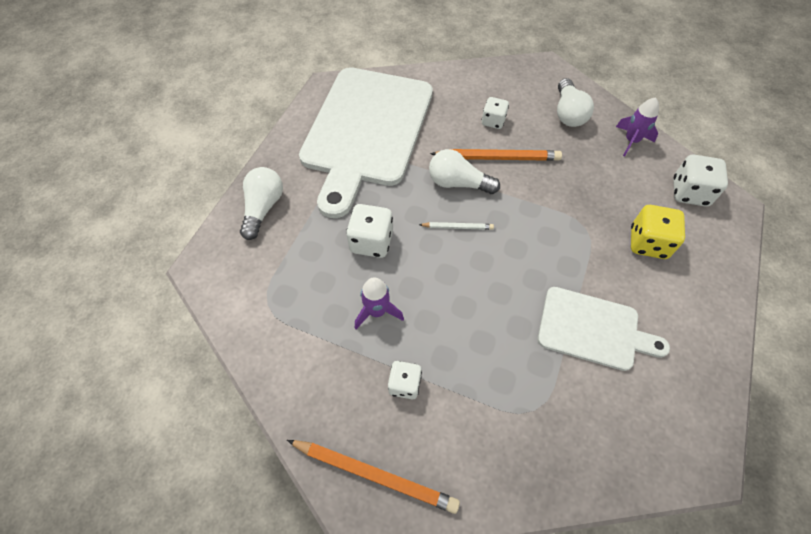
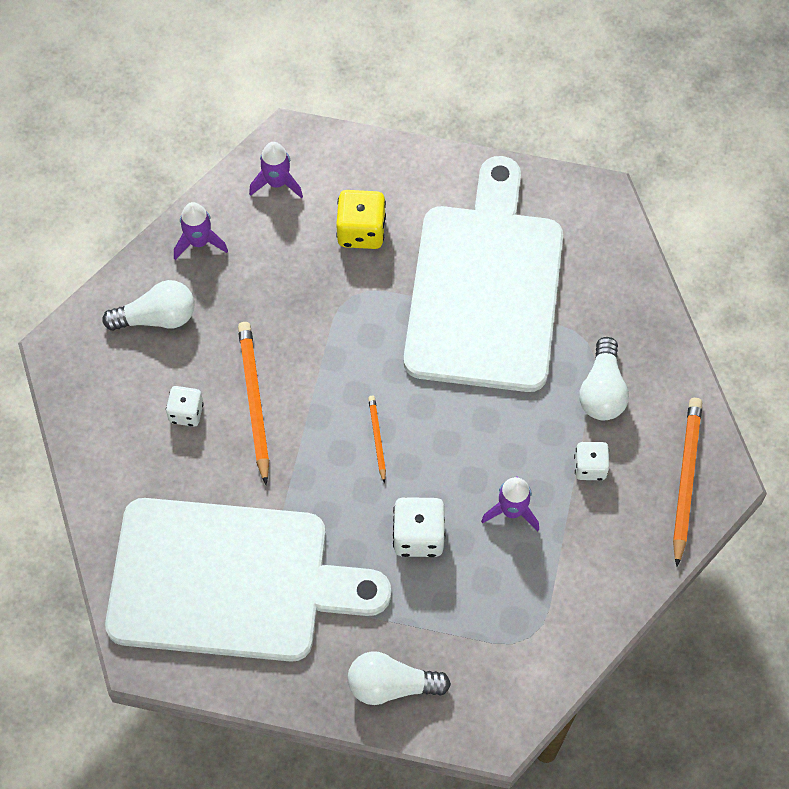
camera: 100 degrees left, 5 degrees up
(457, 227) = (377, 438): white pencil -> orange pencil
(458, 183) = (306, 446): white light bulb -> white light bulb (602, 391)
(593, 329) = (485, 289): white cutting board -> white cutting board, size x1.90
(689, 192) = (277, 183): white dice -> purple rocket

